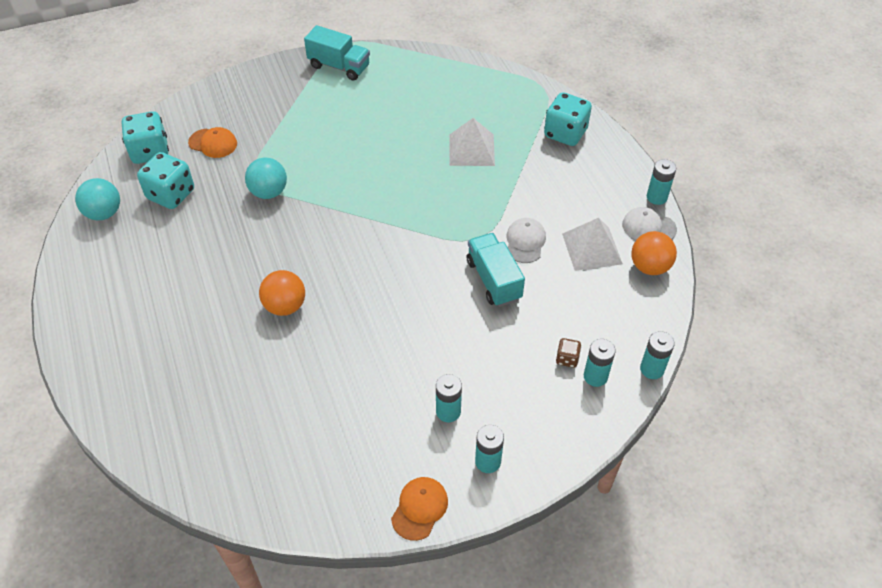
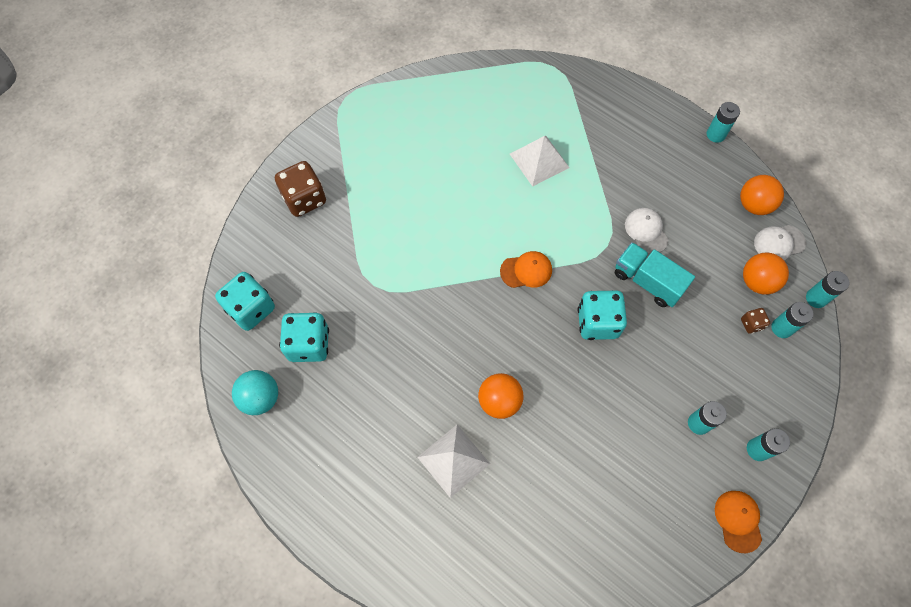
camera: 30 degrees left, 15 degrees up
(213, 143) = (304, 269): orange cap -> orange cap (526, 271)
(254, 97) = (304, 199): none -> brown dice
(269, 192) = (397, 295): turquoise ball -> none
(339, 66) = (358, 127): turquoise truck -> none
(565, 133) = (603, 105): turquoise dice -> turquoise dice (597, 322)
(592, 248) = (700, 210): white pyramid -> white pyramid (453, 460)
(601, 328) = (757, 282): none -> orange ball
(648, 227) = (728, 167): white cap -> white cap (779, 243)

